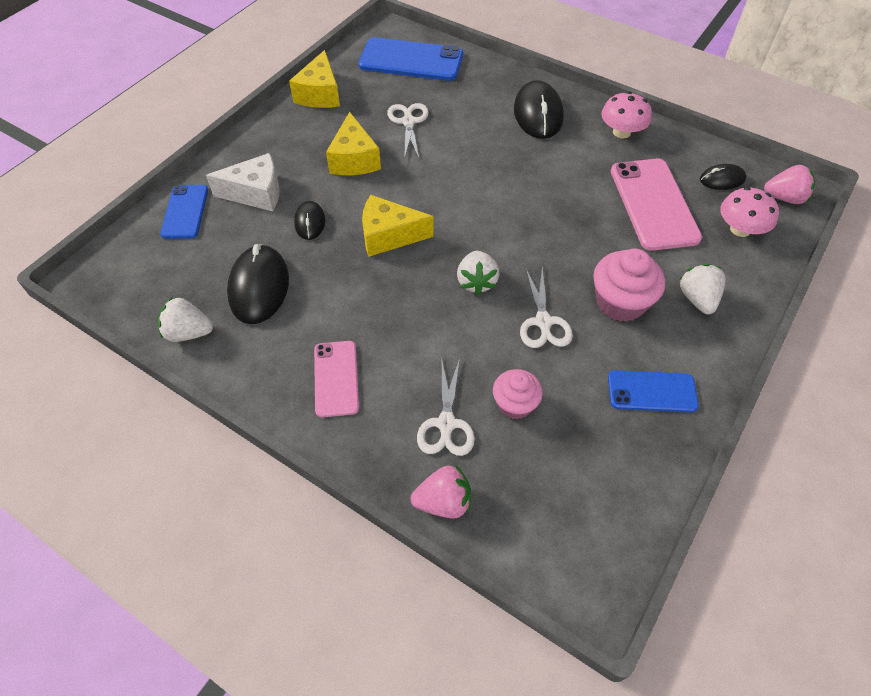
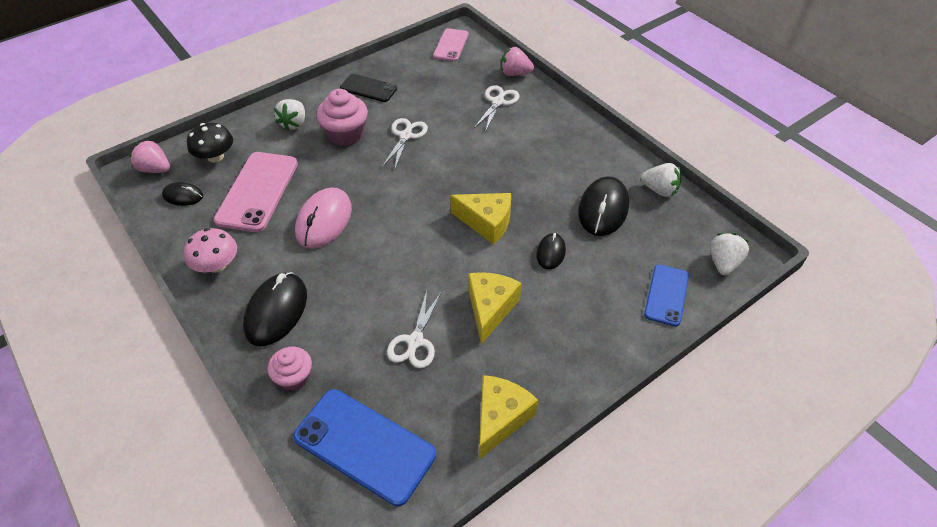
camera: 160 degrees left, 5 degrees down
(256, 193) = (596, 296): white cheese -> none
(336, 378) = (558, 139): pink phone -> pink phone (451, 45)
(476, 282) = (435, 171): white strawberry -> white strawberry (723, 263)
(515, 404) = (452, 101): pink cupcake -> pink cupcake (294, 377)
(559, 193) = (324, 221): none -> pink mouse
(652, 392) = (368, 88): blue phone -> black phone
(740, 229) = (215, 156): pink mushroom -> black mushroom

